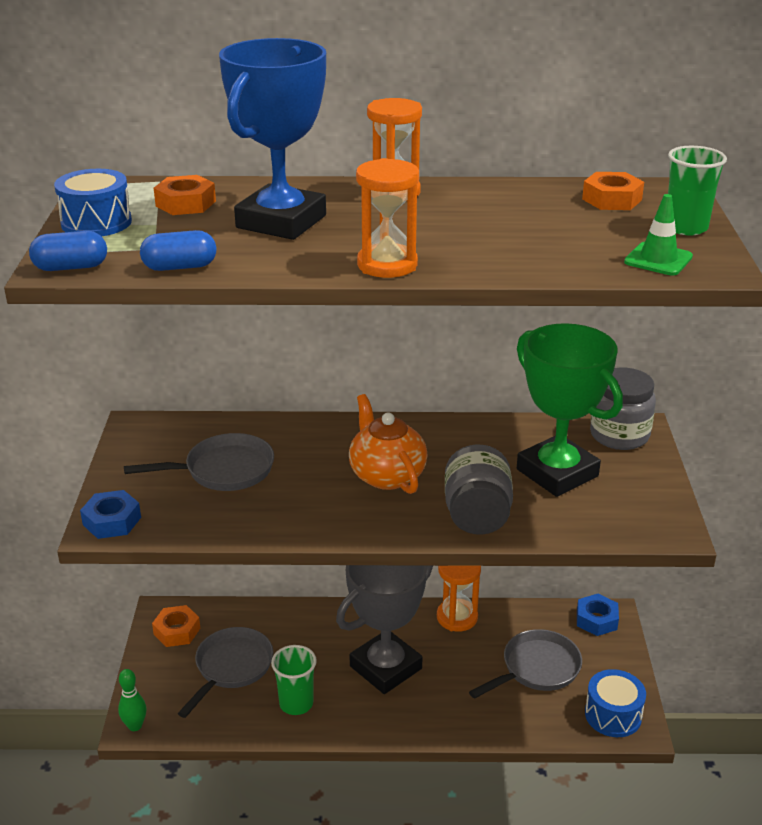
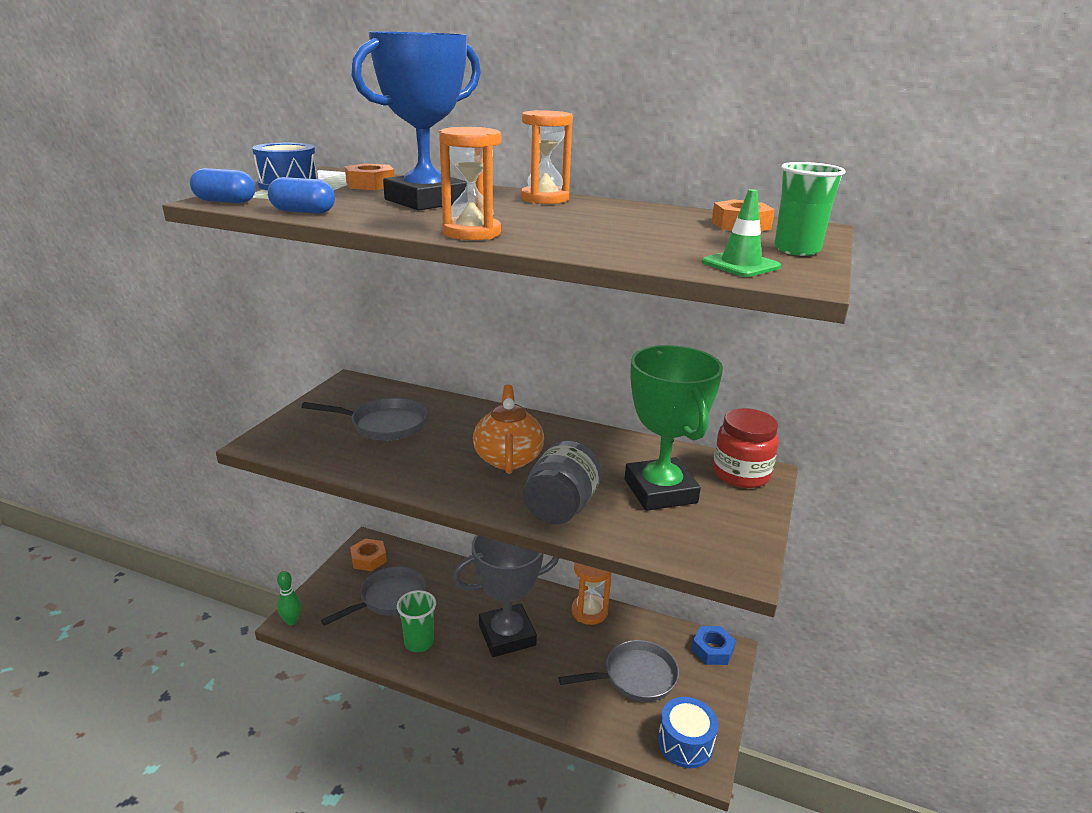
camera: 20 degrees right, 5 degrees down
(112, 521) = (272, 440): blue nut -> none
(619, 435) = (741, 474): grey jar -> red jar

